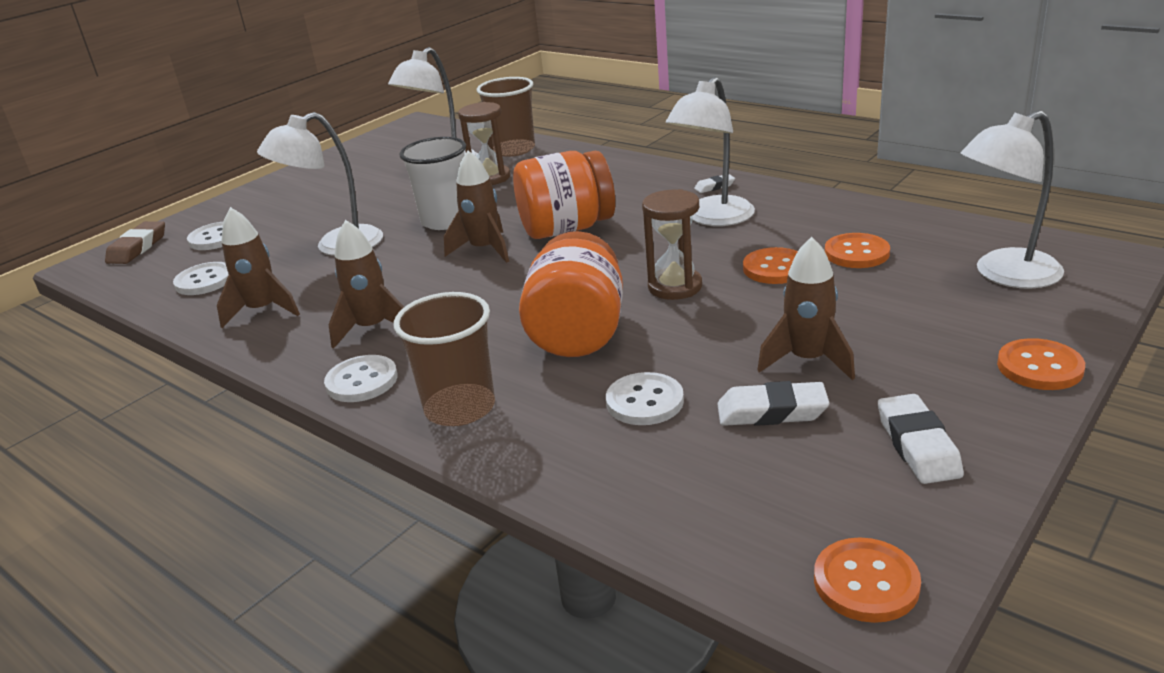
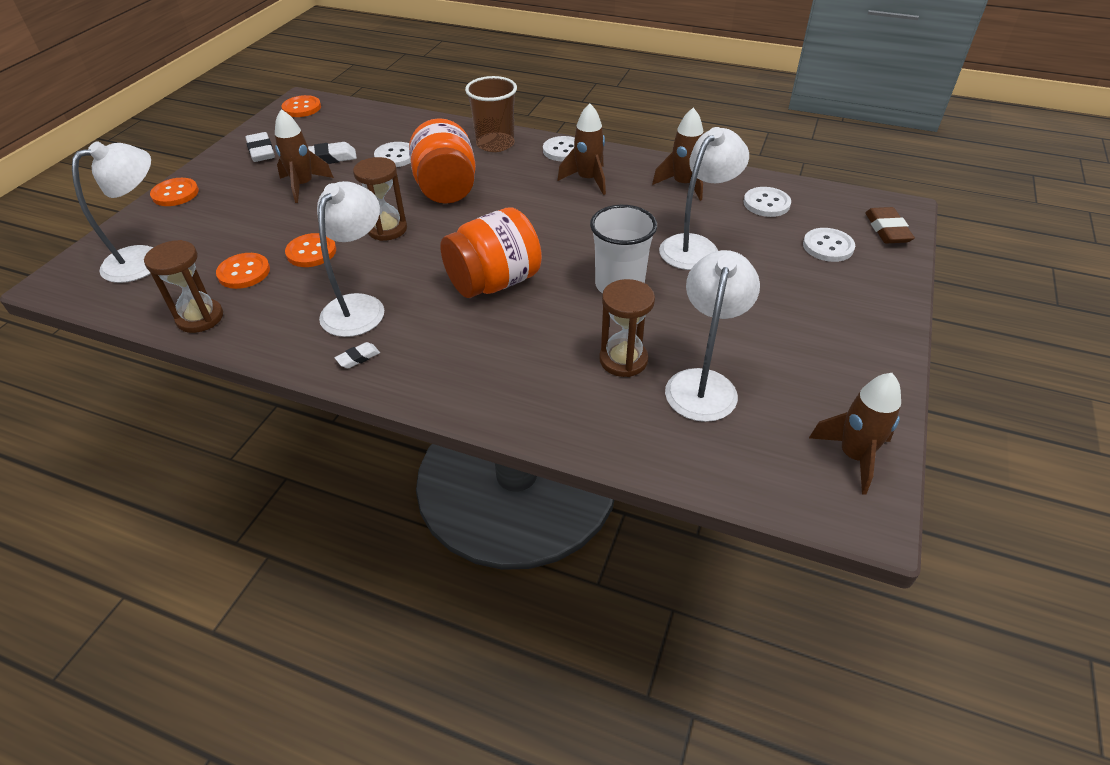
camera: 160 degrees right, 15 degrees up
(484, 250) = (556, 252): brown rocket -> brown rocket (853, 456)
(513, 150) = (634, 429): brown cup -> none
(887, 218) = (200, 318): none -> brown hourglass

